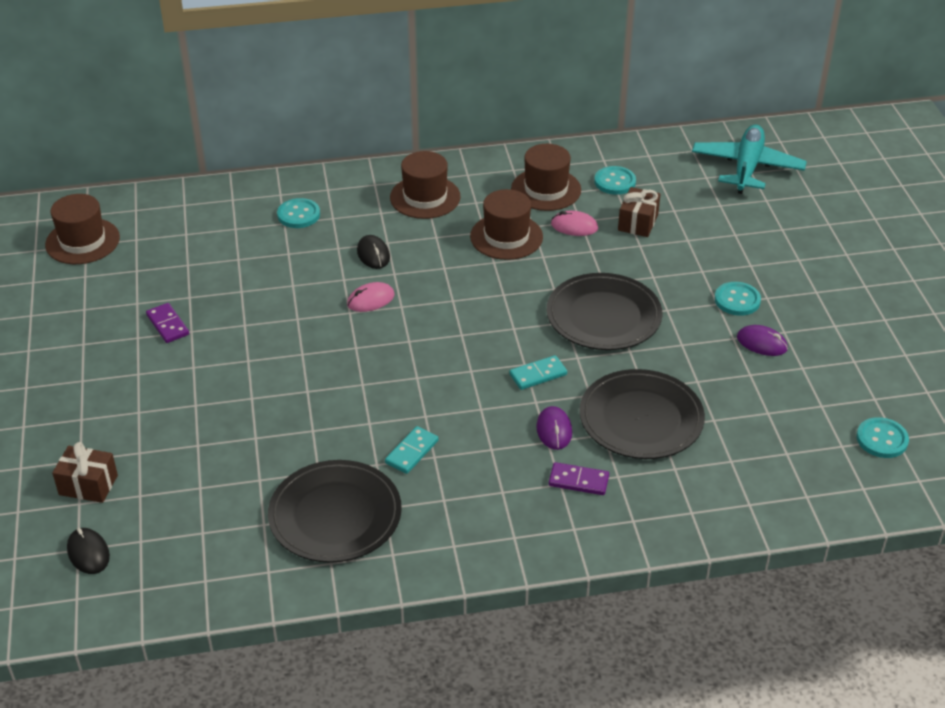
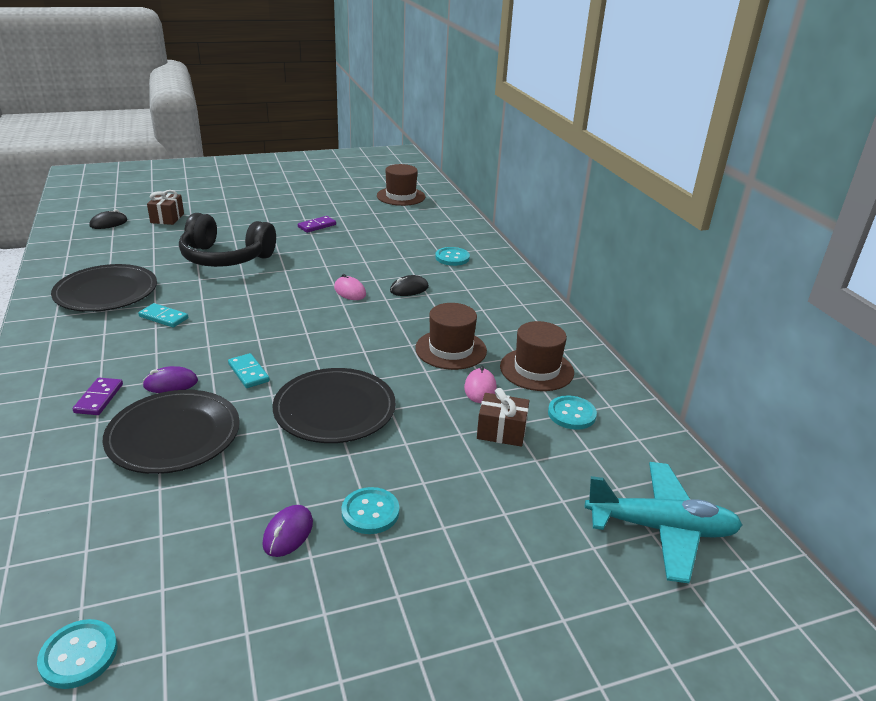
camera: 80 degrees right, 10 degrees down
(253, 409) = (225, 258): none -> black headphones
(425, 197) = (496, 307): brown hat -> none

